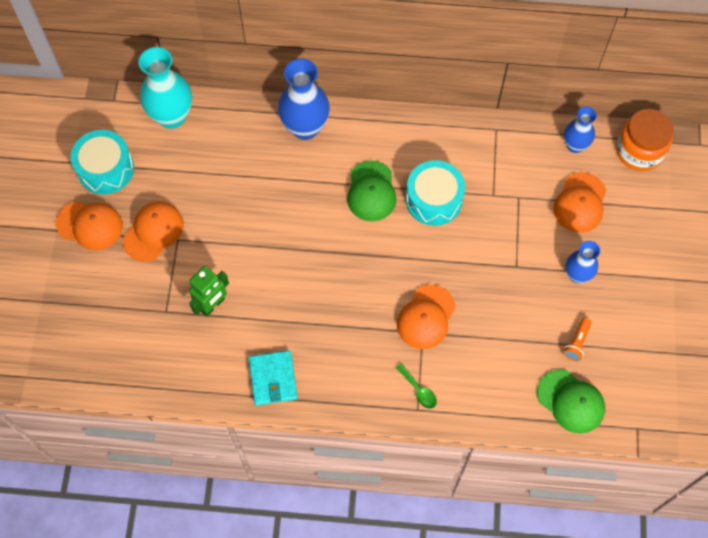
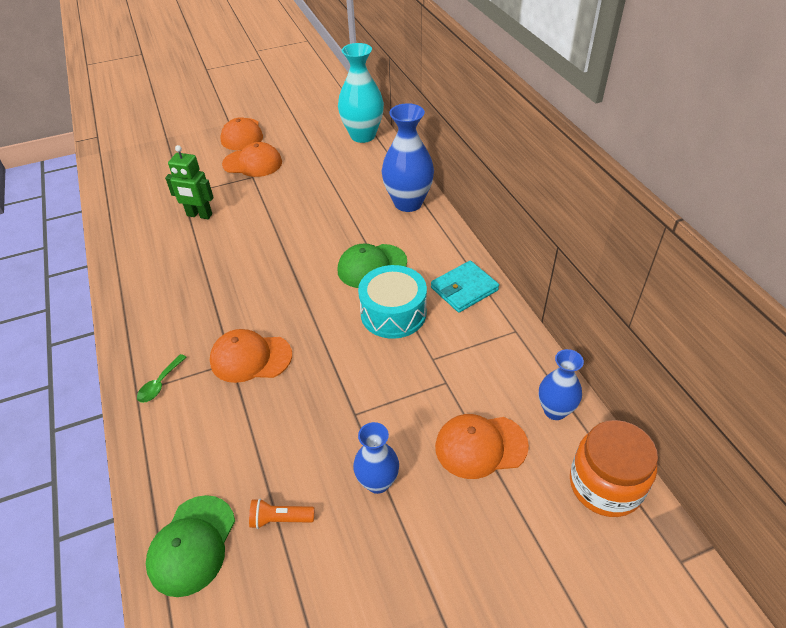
camera: 65 degrees right, 20 degrees down
(105, 169) = (294, 124): turquoise drum -> none
(273, 379) = (138, 275): turquoise wallet -> turquoise wallet (464, 289)

